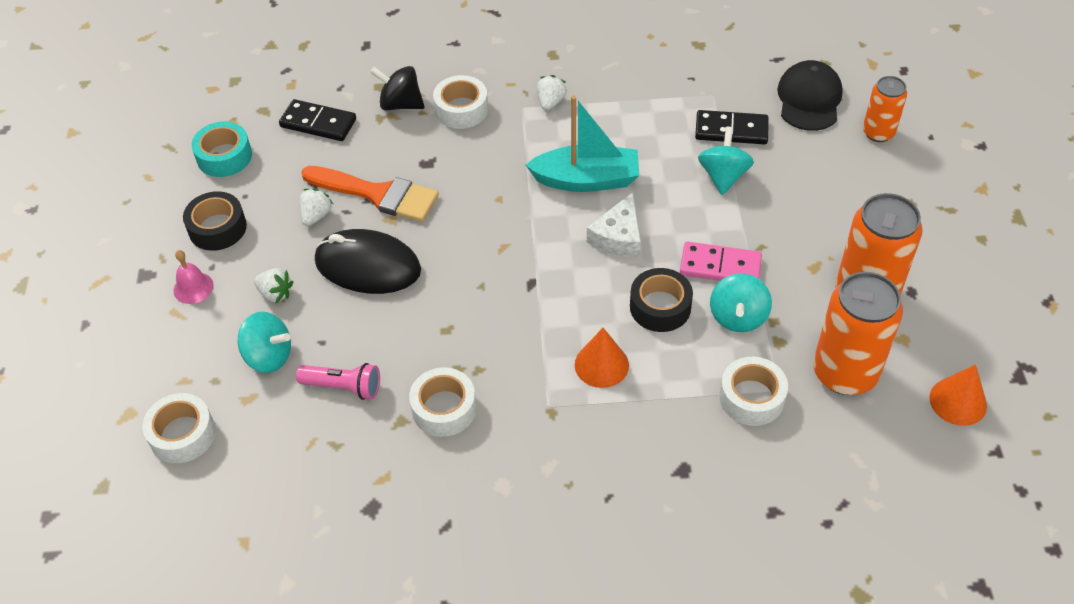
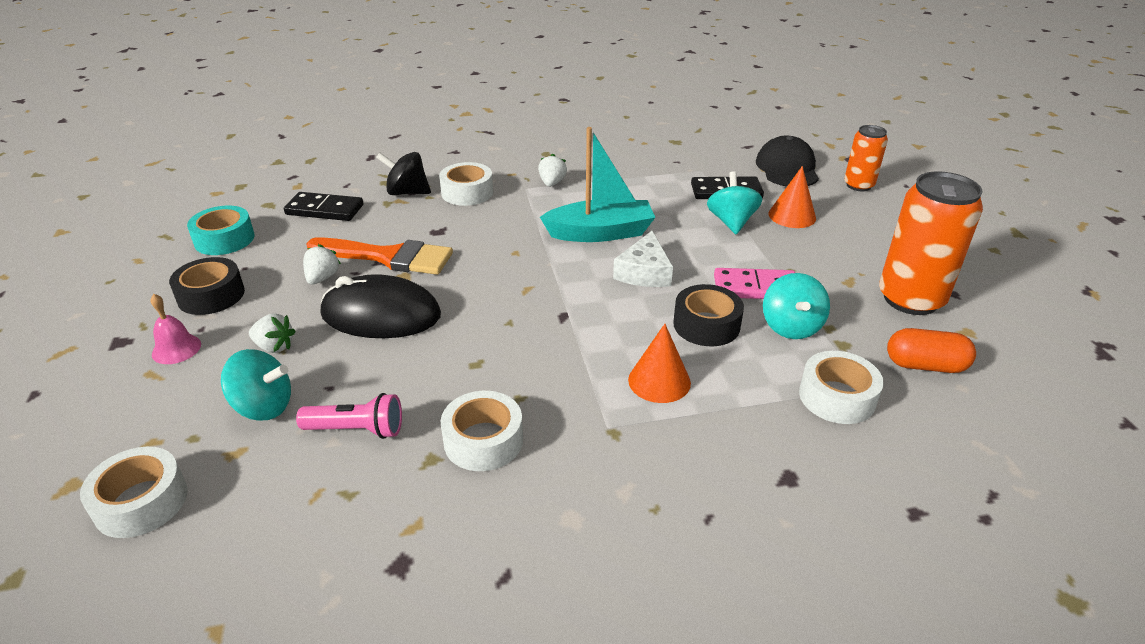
camera: 10 degrees left, 15 degrees down
(845, 373) = (925, 365): orange can -> orange capsule
(958, 401) = (1056, 380): orange cone -> orange cone (792, 216)

